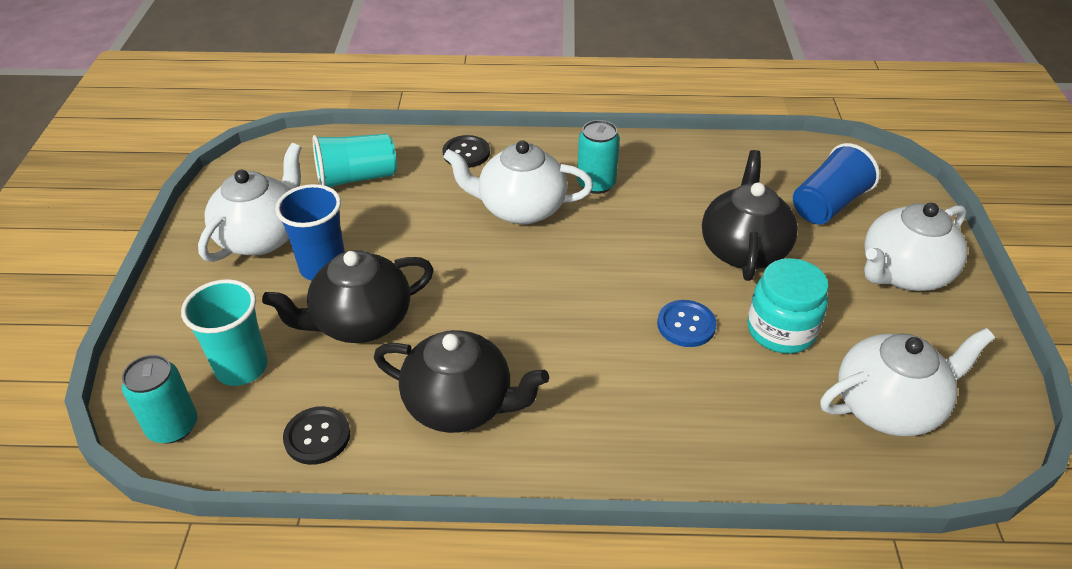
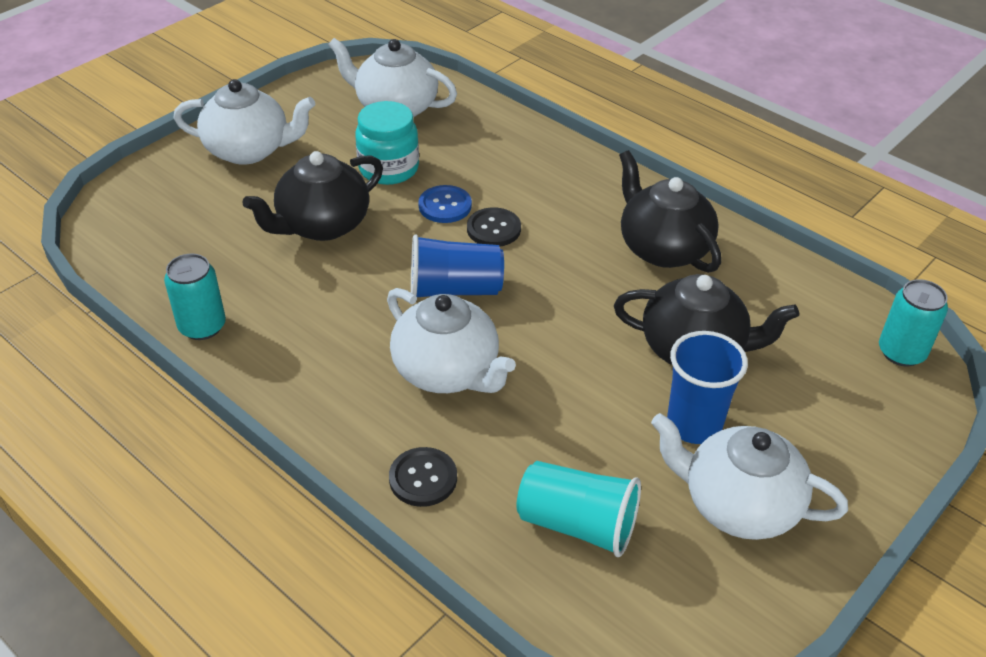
camera: 140 degrees left, 0 degrees up
(241, 367) = (823, 369): turquoise cup -> none
(262, 236) = (738, 505): white teapot -> white teapot turned 45 degrees clockwise
(317, 437) = (785, 284): black button -> black button (493, 229)
(596, 184) = (346, 352): turquoise can -> turquoise can (202, 326)
(828, 205) = (201, 216): blue cup -> blue cup (455, 289)

